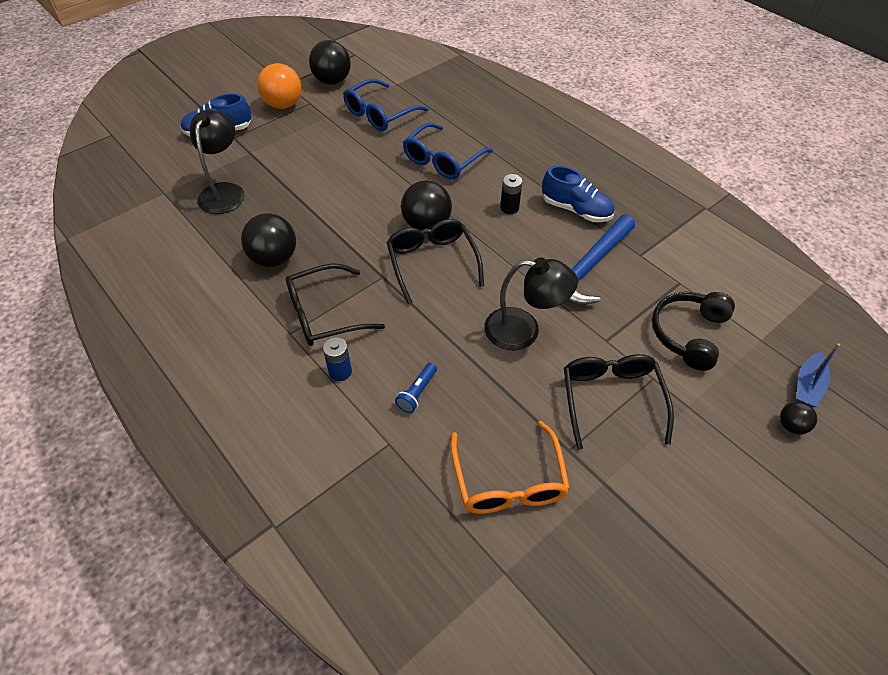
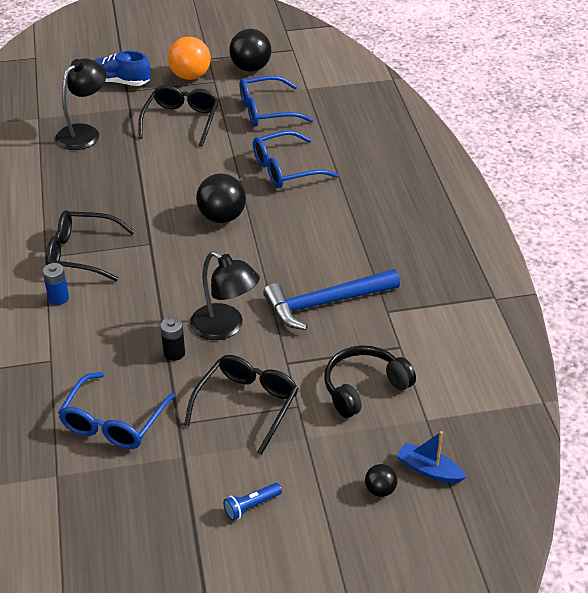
camera: 30 degrees right, 10 degrees down
(274, 258) = (79, 198): black ball -> none
(417, 392) = (101, 336): blue flashlight -> blue flashlight (251, 506)
(432, 262) = (199, 248): black glasses -> black glasses (181, 120)
(508, 481) = (113, 422): orange glasses -> blue glasses
(509, 208) = (307, 229): black battery -> black battery (174, 353)
(576, 210) = (366, 253): blue shoe -> none
(807, 386) = (429, 470): blue boat -> blue boat turned 60 degrees clockwise

